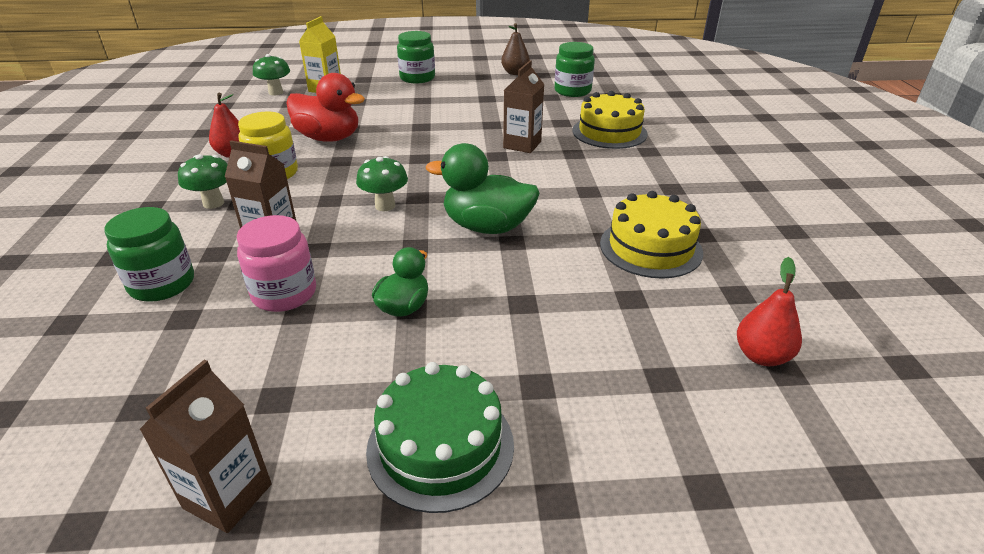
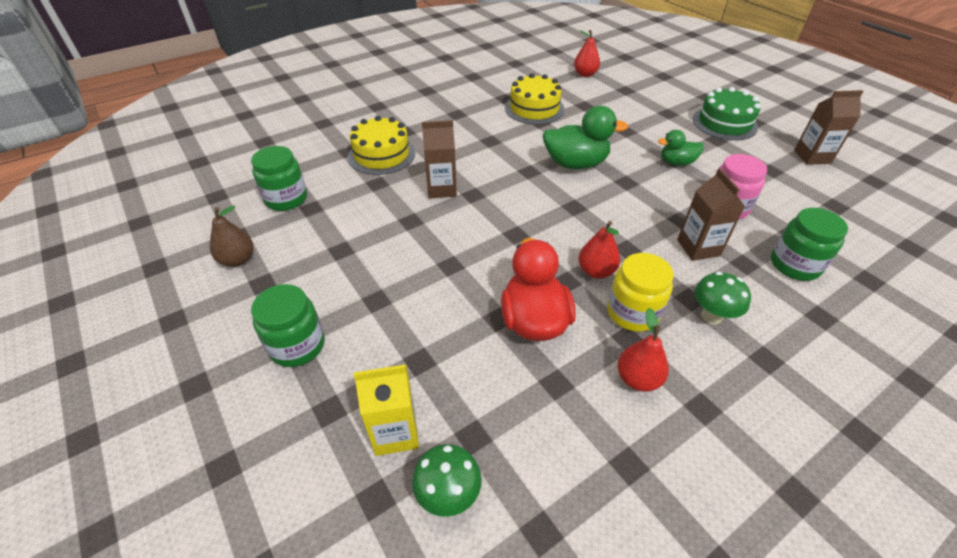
camera: 120 degrees left, 10 degrees up
(330, 175) = (596, 271): none -> red pear
(385, 206) = (602, 216): green mushroom -> none
(487, 227) = (575, 164): green duck -> green duck turned 75 degrees counterclockwise

